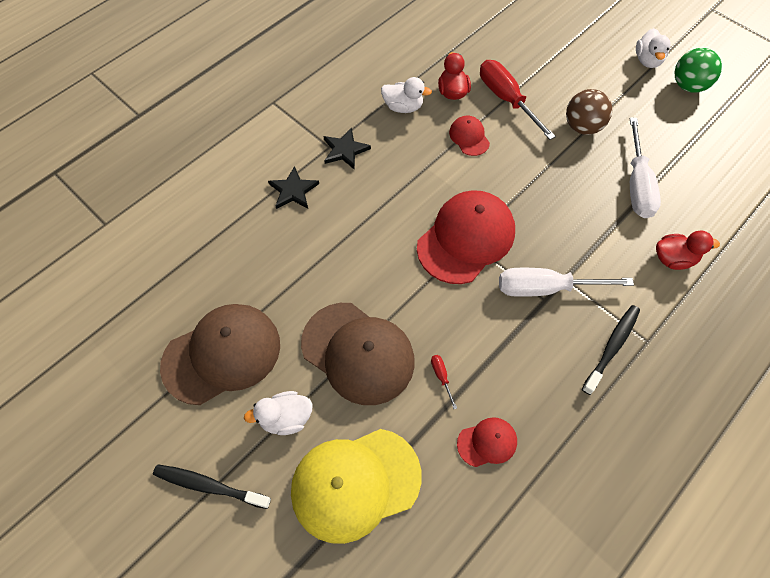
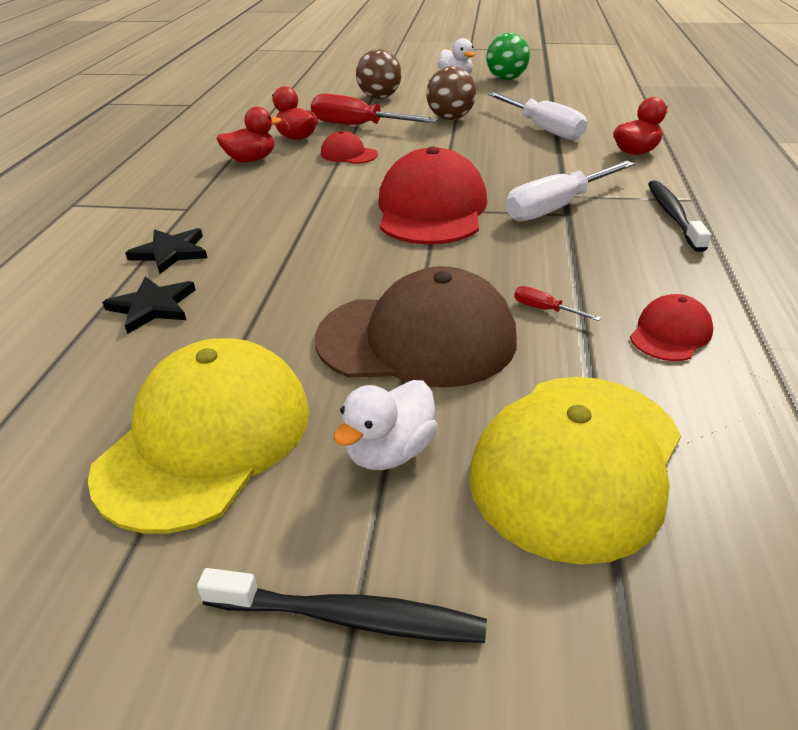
camera: 35 degrees left, 25 degrees down
(210, 486) = (348, 617): black toothbrush -> black toothbrush turned 150 degrees counterclockwise
(222, 354) = (206, 438): brown cap -> yellow cap
(345, 150) = (211, 204): black star -> black star (152, 307)
(403, 107) = (251, 160): white duck -> red duck
(557, 62) = (379, 97): none -> brown ball

